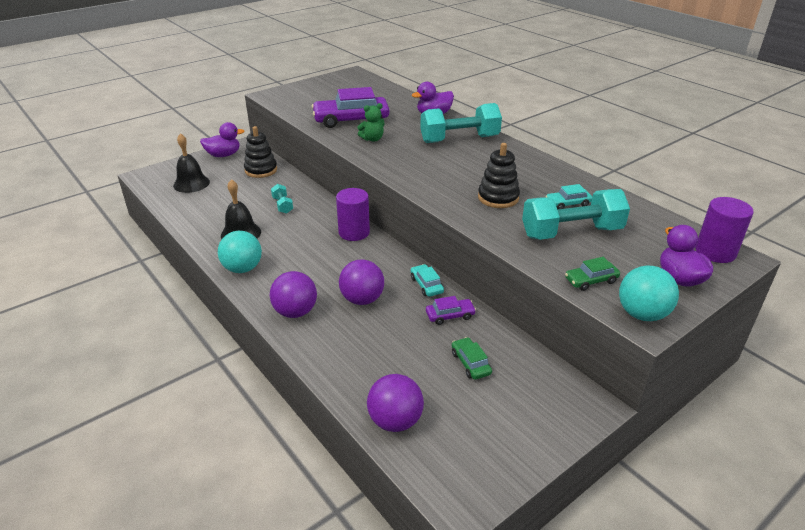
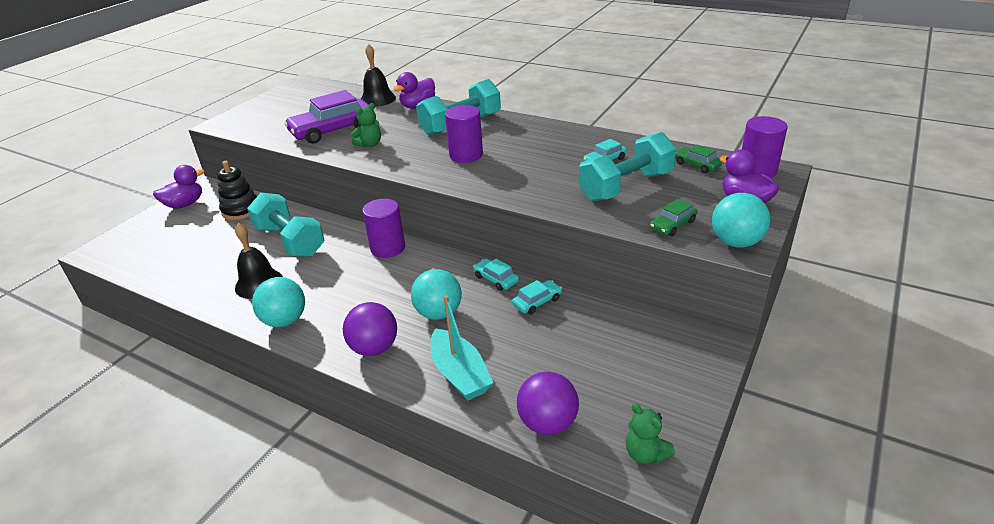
camera: 20 degrees left, 0 degrees up
(191, 183) = (163, 245): black bell -> black bell (377, 99)
(282, 205) = (290, 241): turquoise dumbbell -> turquoise dumbbell, size x2.12
(349, 355) = (460, 374): none -> turquoise boat
(362, 299) = (439, 313): purple ball -> turquoise ball
(446, 168) = (466, 155): none -> purple cylinder
(450, 315) = (537, 302): purple car -> turquoise car
(462, 478) = (645, 453): none -> green teddy bear
(470, 363) = (585, 341): green car -> green car (696, 165)
(498, 198) = (536, 171): black stacking toy -> none

